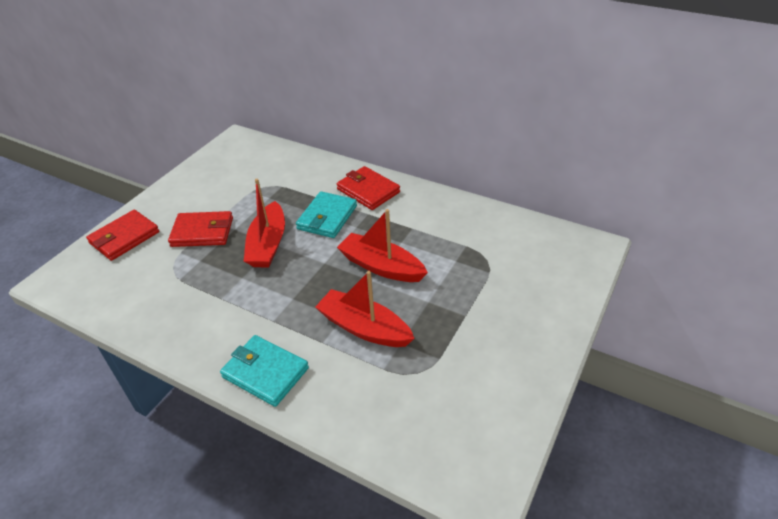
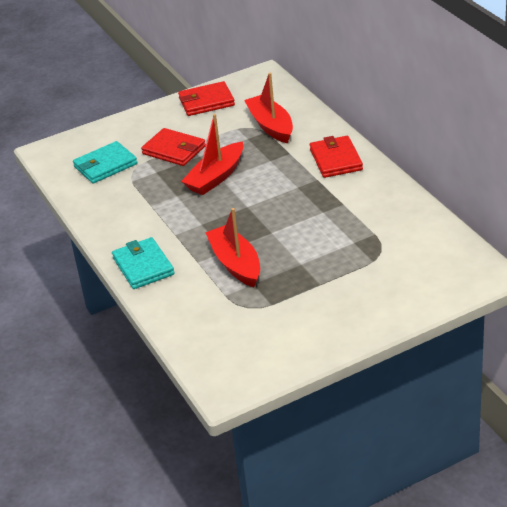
camera: 35 degrees right, 5 degrees down
(124, 237) = (114, 135): red wallet -> red wallet (206, 102)
(327, 217) = (280, 171): turquoise wallet -> turquoise wallet (105, 165)
(381, 266) = (289, 225): red boat -> red boat (271, 126)

